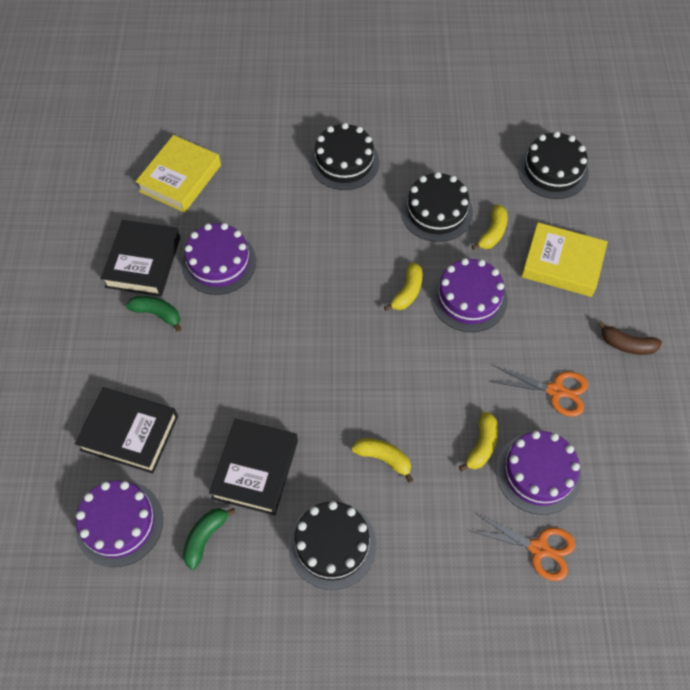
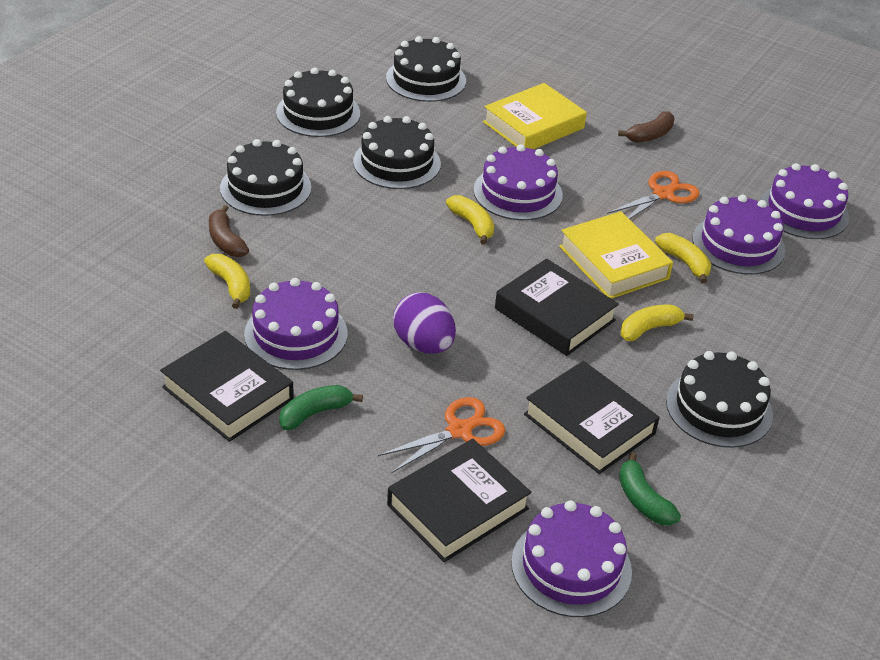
camera: 60 degrees left, 20 degrees down
(180, 178) = (140, 311): yellow book -> yellow book (613, 262)
(261, 333) = (423, 344): none -> purple egg
(275, 176) = (226, 241): none -> brown banana
(351, 392) = (555, 314): none -> black book
(450, 138) = (318, 113): none -> black cake
(492, 233) = (458, 144): yellow banana -> yellow banana (231, 285)
(538, 548) = (813, 281): orange scissors -> orange scissors (459, 430)
(629, 502) = (803, 211): none -> purple cake

